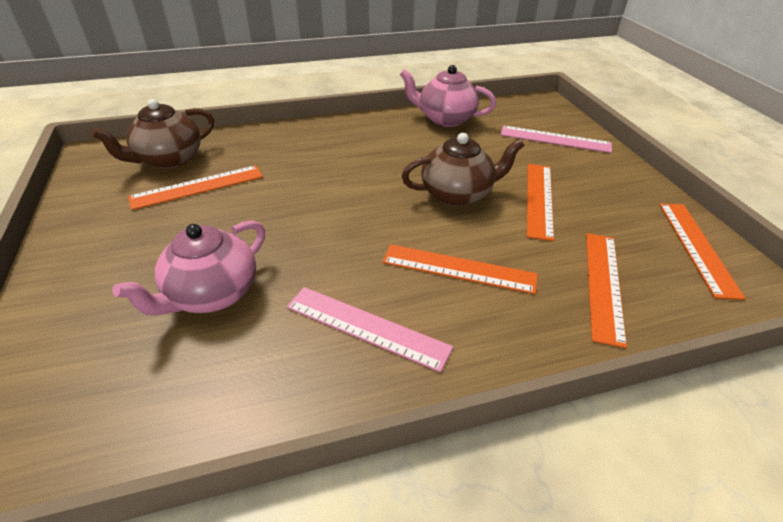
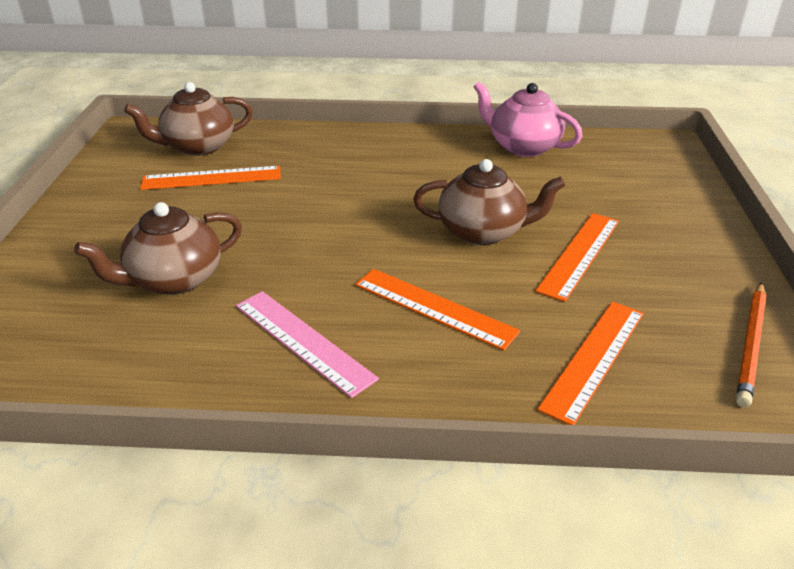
camera: 20 degrees right, 5 degrees down
(211, 294) = (174, 279): pink teapot -> brown teapot
(555, 139) = (650, 190): pink ruler -> none
(697, 247) = (751, 345): orange ruler -> orange pencil

